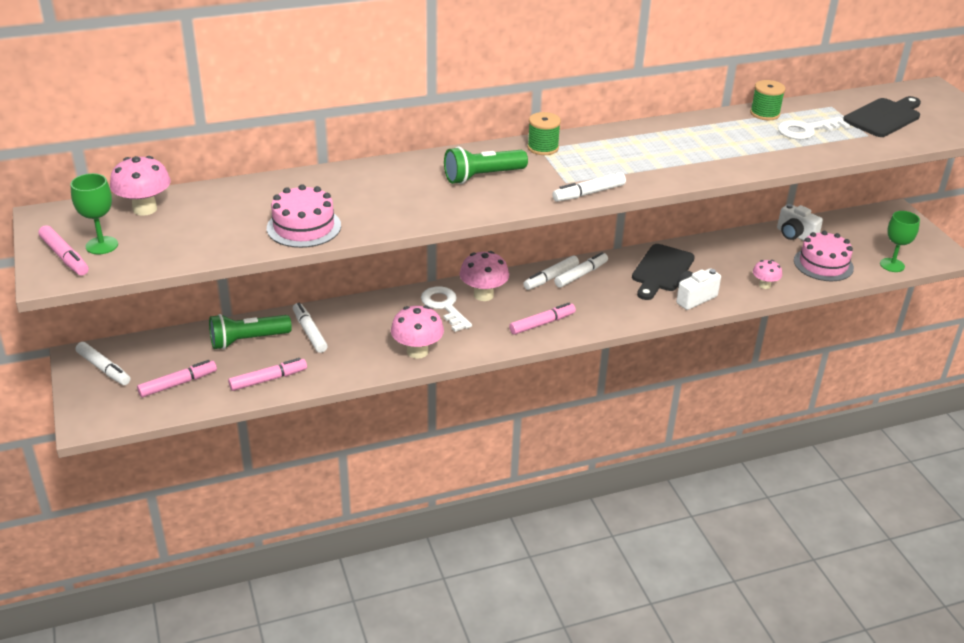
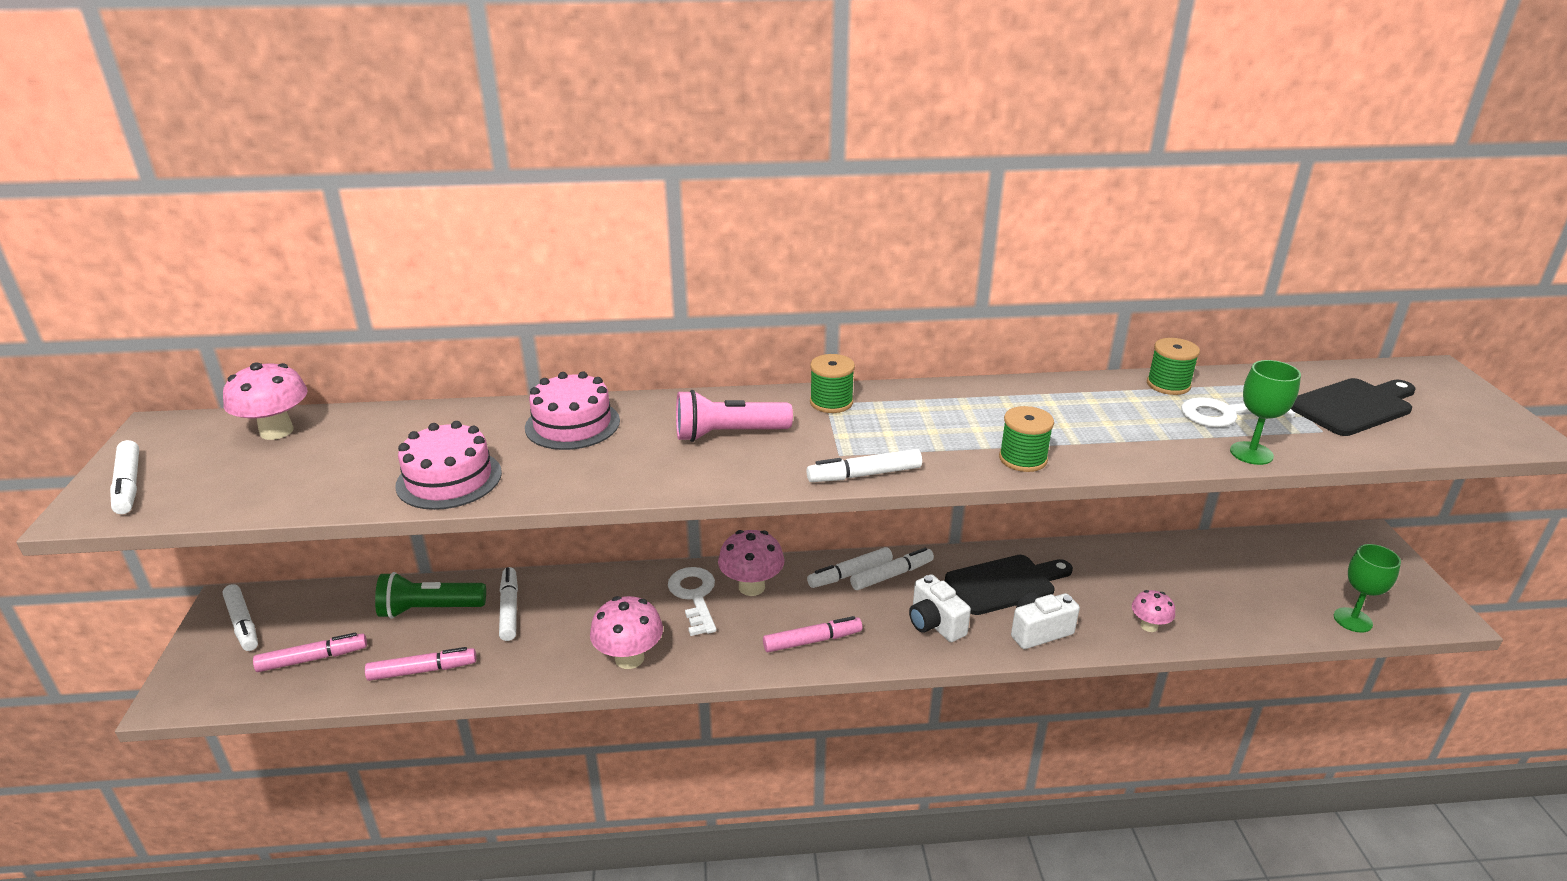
camera: 15 degrees right, 5 degrees down
(65, 257) = (129, 485): pink marker -> white marker
(102, 245) = (185, 474): green goblet -> green goblet (1251, 453)
(482, 176) = (728, 434): green flashlight -> pink flashlight
(661, 271) = (1005, 583): black cutting board -> black cutting board turned 150 degrees counterclockwise
(687, 172) = (1023, 459): none -> green spool
(795, 235) = (1211, 555): white camera -> white camera (935, 624)
(823, 264) = (1245, 605): pink cake -> pink cake (572, 424)

